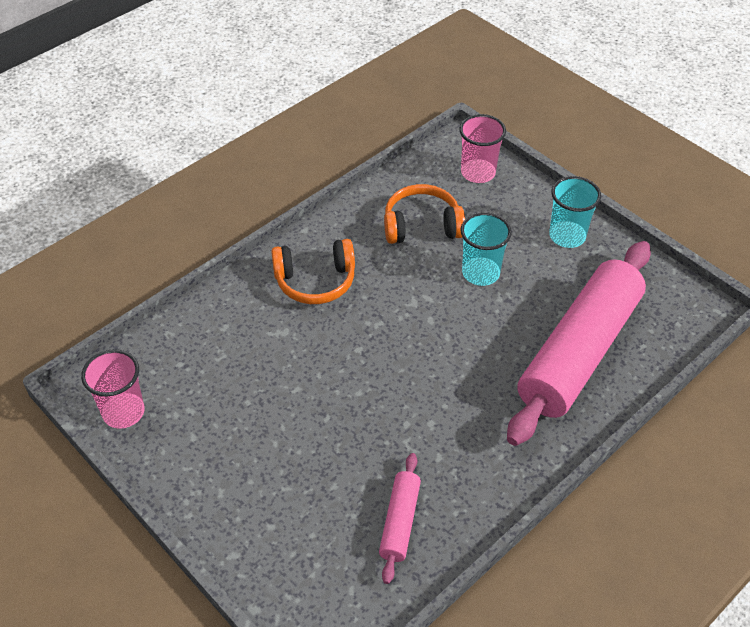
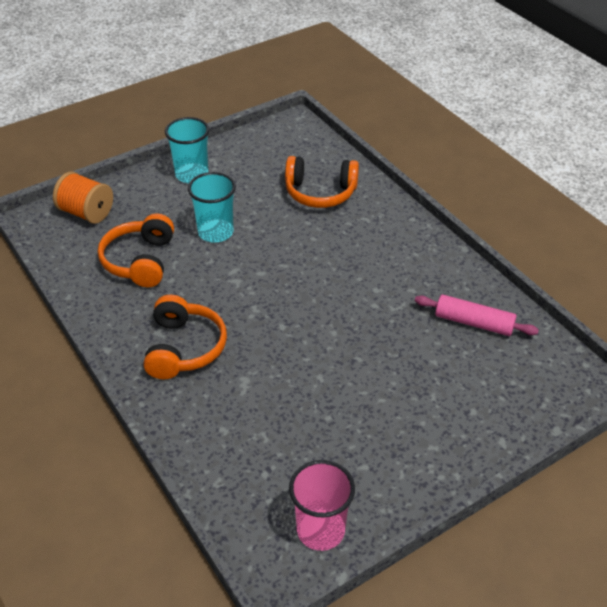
camera: 80 degrees left, 5 degrees down
(478, 172) = (86, 213): pink cup -> orange spool
(579, 351) = (320, 192): pink rolling pin -> orange headphones

